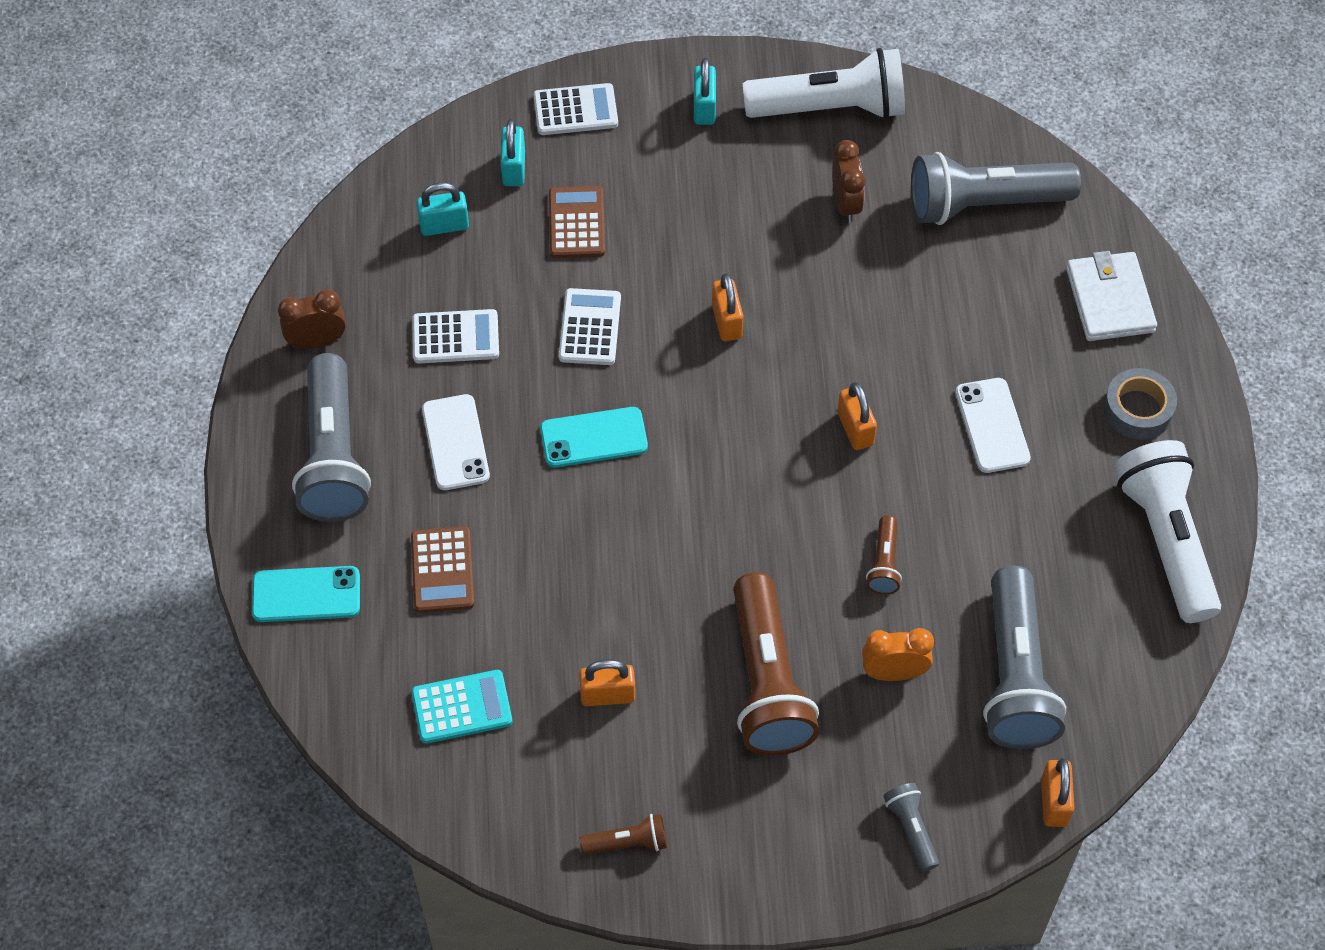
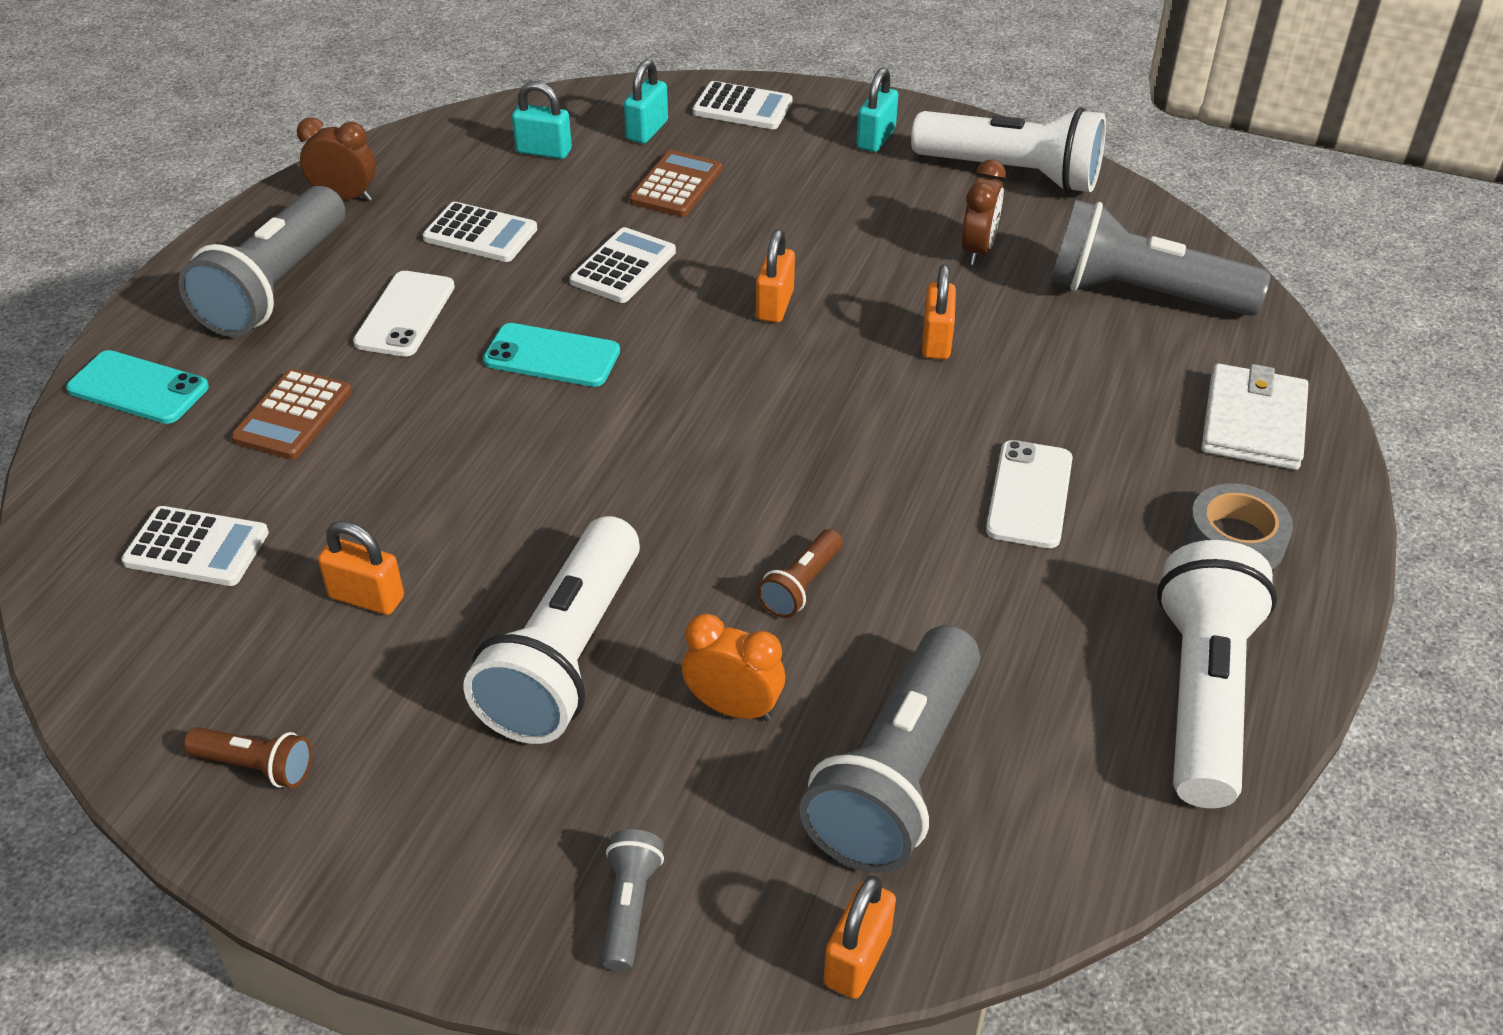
camera: 25 degrees right, 15 degrees down
(462, 707) = (197, 547): turquoise calculator -> white calculator
(767, 682) = (566, 656): brown flashlight -> white flashlight
(855, 429) = (856, 443): orange padlock -> orange padlock (936, 341)

